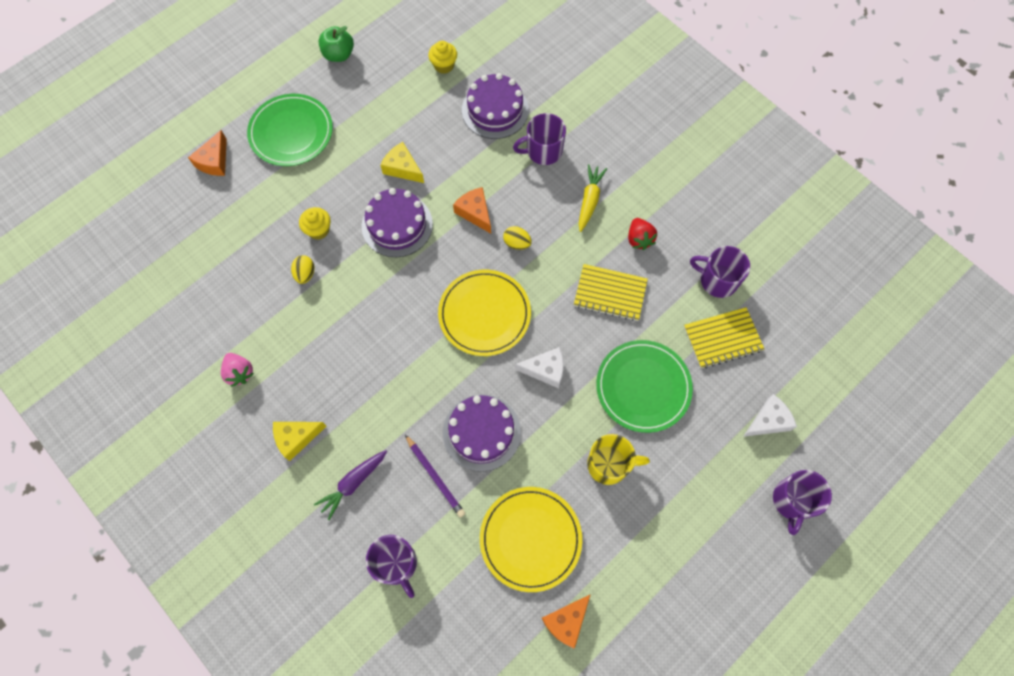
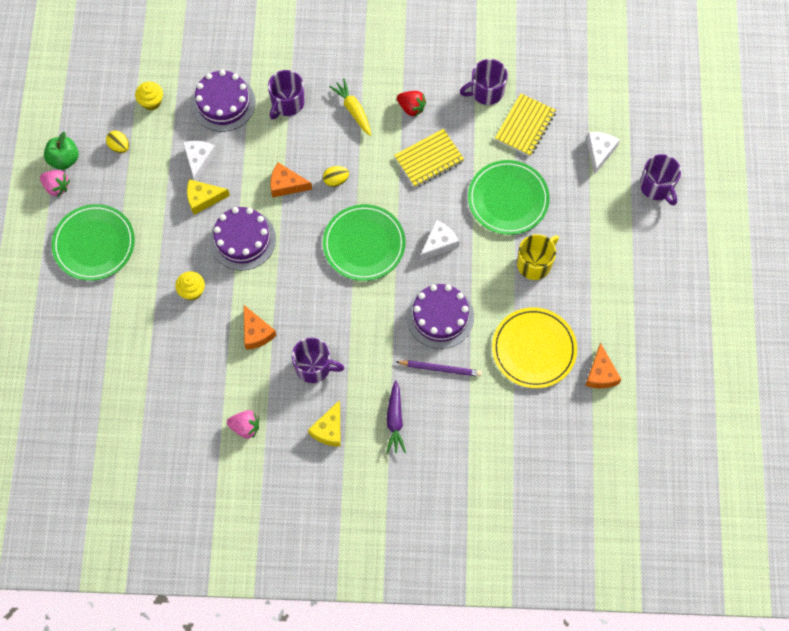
camera: 45 degrees left, 0 degrees up
(214, 161) = (61, 312): orange cheese -> orange cheese (256, 332)
(305, 274) = (216, 327): yellow egg -> yellow egg (119, 146)
(312, 69) = (57, 187): none -> pink strawberry
(396, 564) = (471, 439): purple mug -> purple mug (314, 367)
(431, 137) = (199, 160): none -> white cheese
(484, 314) = (364, 244): yellow plate -> green plate

